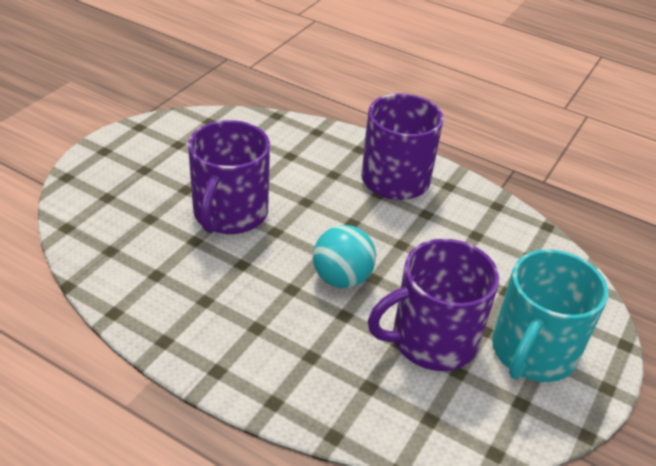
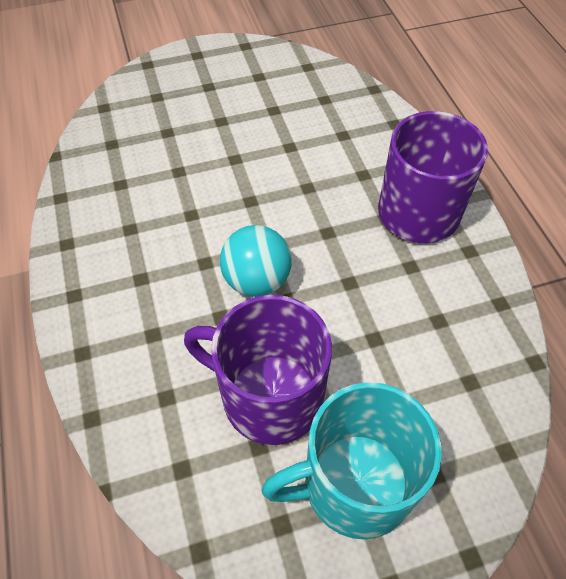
camera: 45 degrees right, 15 degrees up
(229, 213) = (231, 162): purple mug -> none

